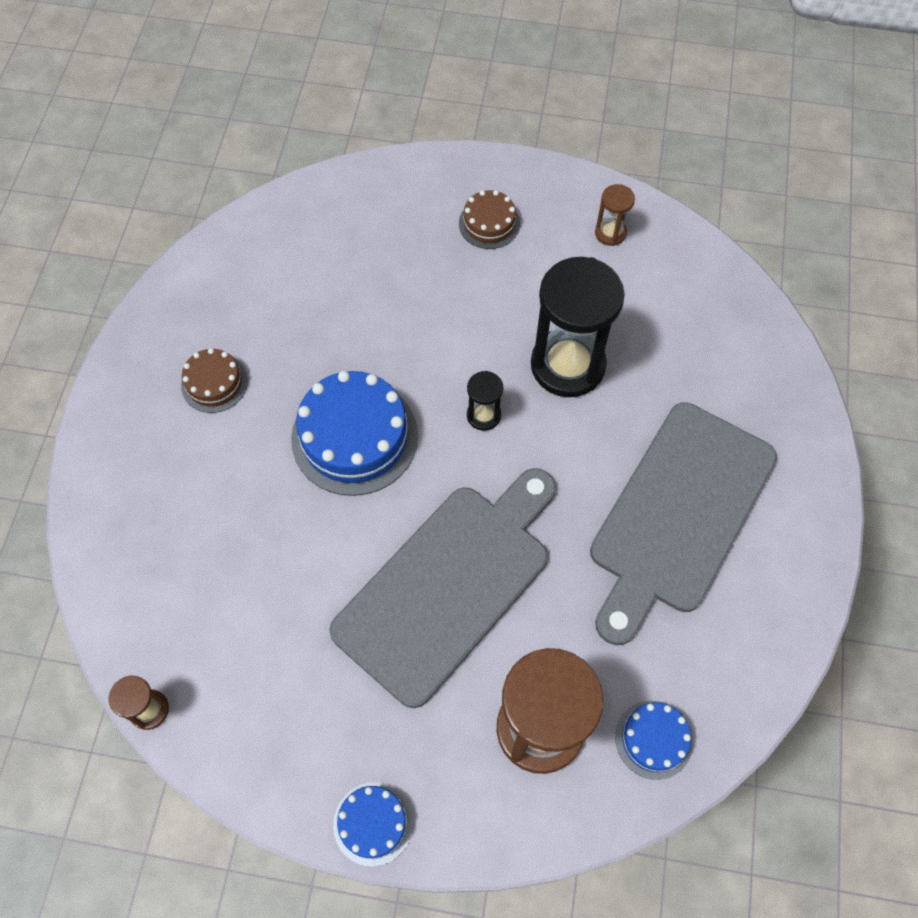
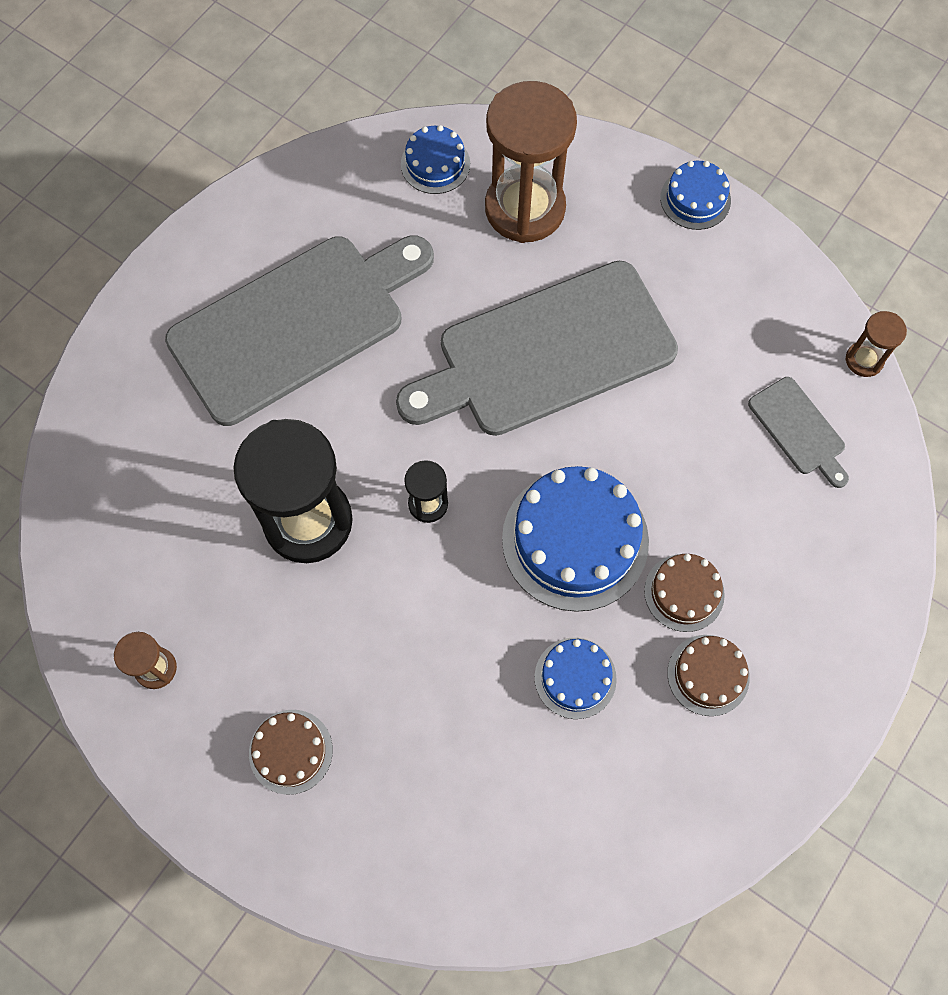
camera: 155 degrees left, 5 degrees up
(195, 611) = (799, 430): none -> grey cutting board
(252, 433) = (684, 592): none -> brown cake
(313, 342) = (575, 678): none -> blue cake

